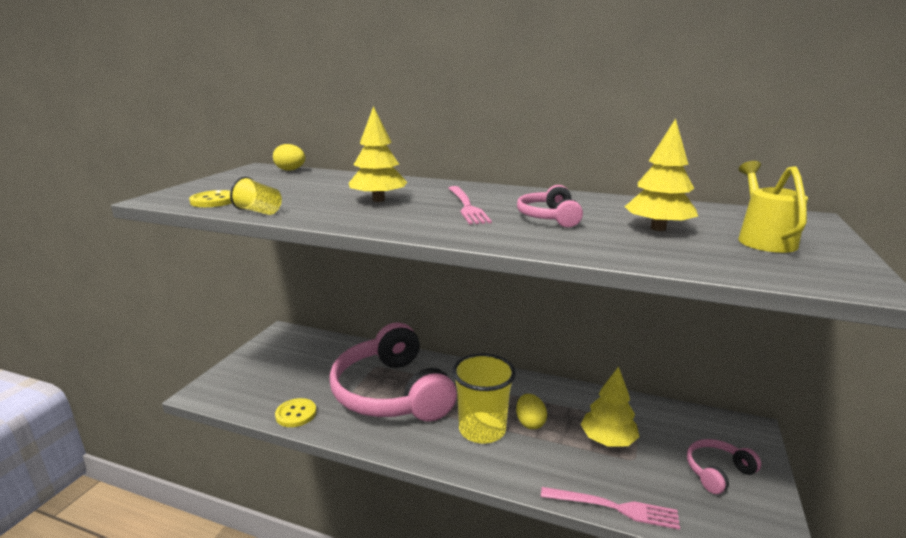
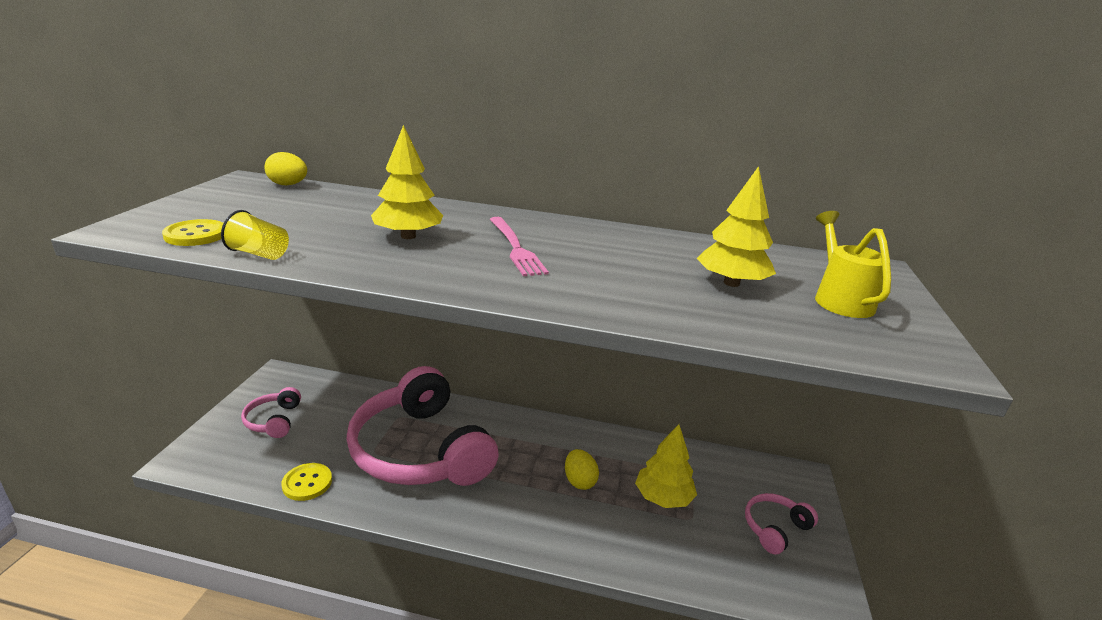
camera: 10 degrees left, 5 degrees up
(482, 429) = (527, 492): yellow cup -> none
(549, 217) = (612, 266): pink headphones -> pink headphones (274, 420)
(613, 508) = (673, 577): pink fork -> none

